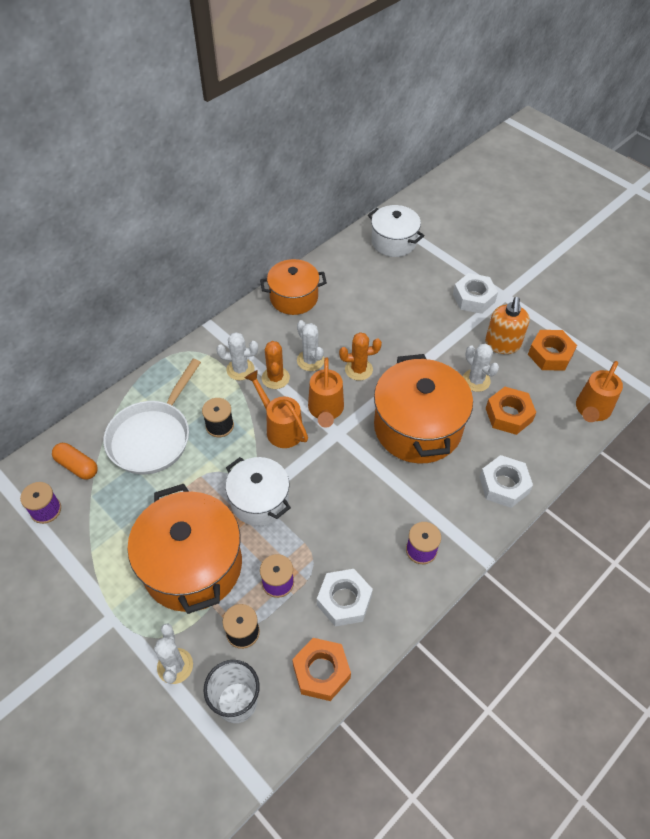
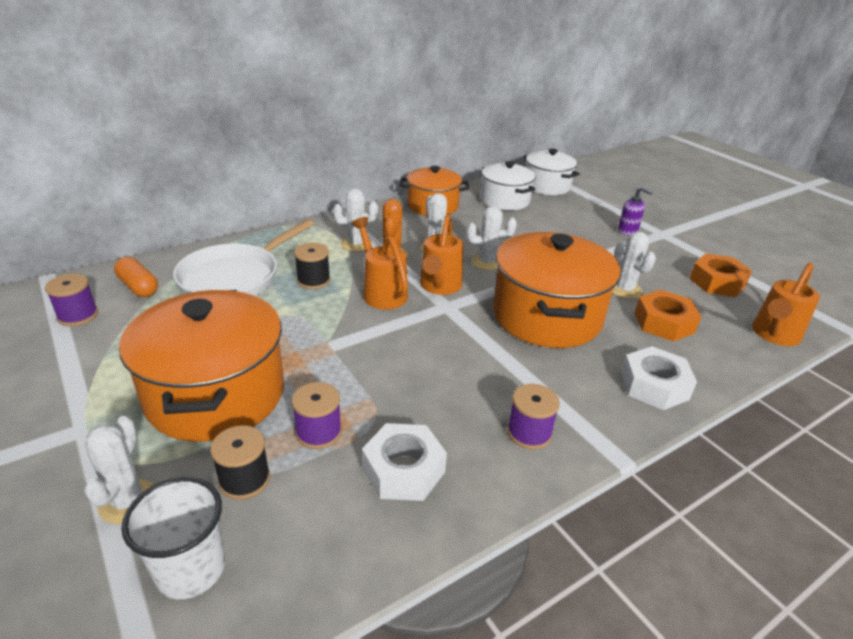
camera: 10 degrees right, 20 degrees down
(259, 501) = (330, 348): white pot -> white pot (505, 201)
(321, 672) = (338, 554): orange nut -> none
(358, 369) = (487, 262): orange cactus -> white cactus
(474, 298) = (628, 231): white nut -> purple soap dispenser
(502, 344) = (658, 267): orange soap dispenser -> none

